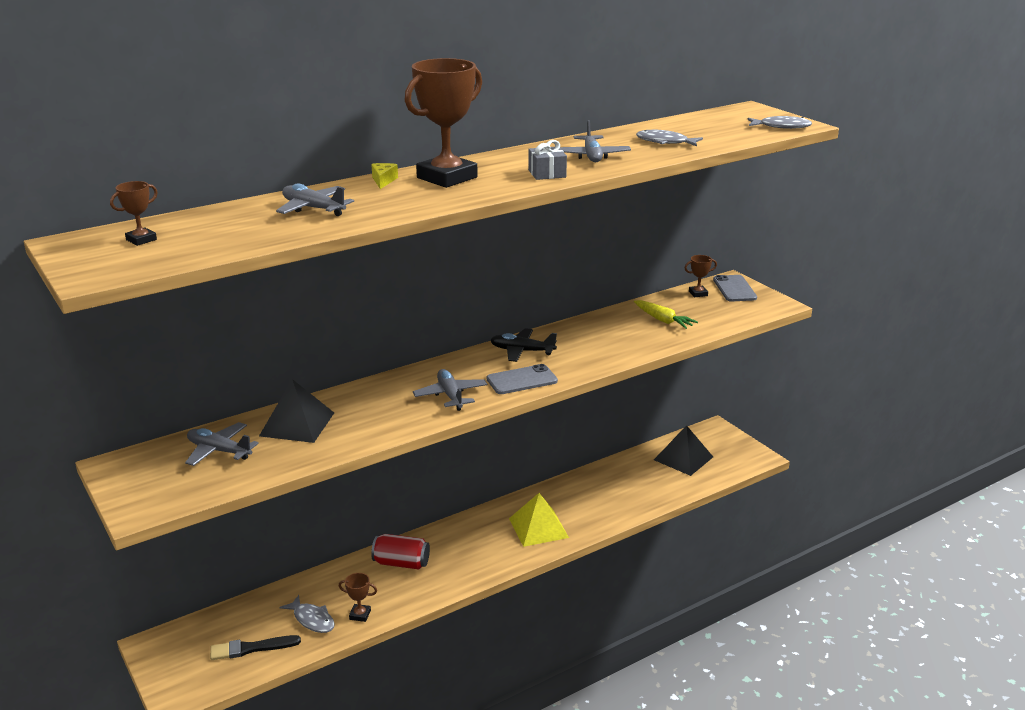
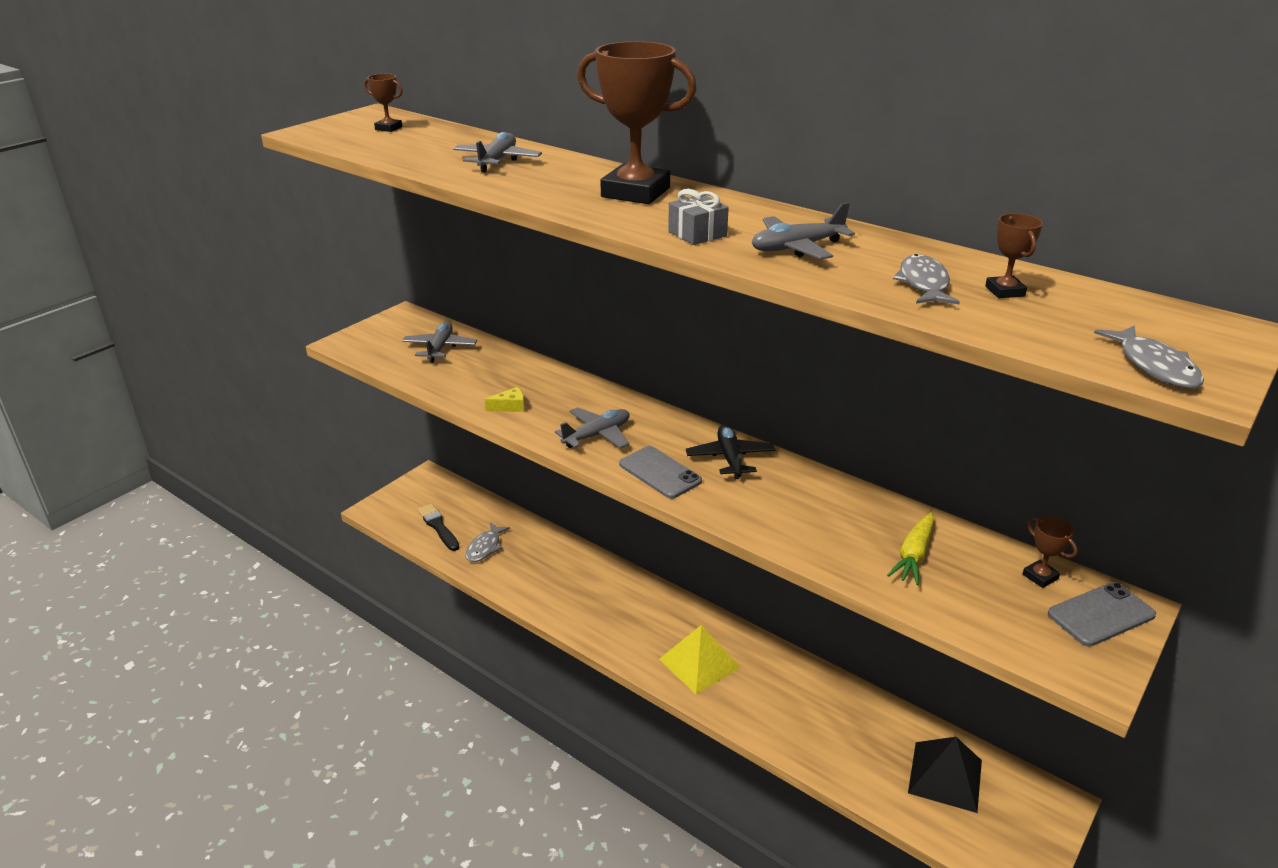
camera: 70 degrees right, 5 degrees up
(297, 424) = (499, 369): black pyramid -> none
(360, 615) = (501, 574): brown trophy -> brown trophy (1004, 291)
(383, 181) = (601, 170): yellow cheese -> yellow cheese (510, 407)
(401, 563) = (587, 577): red can -> none

